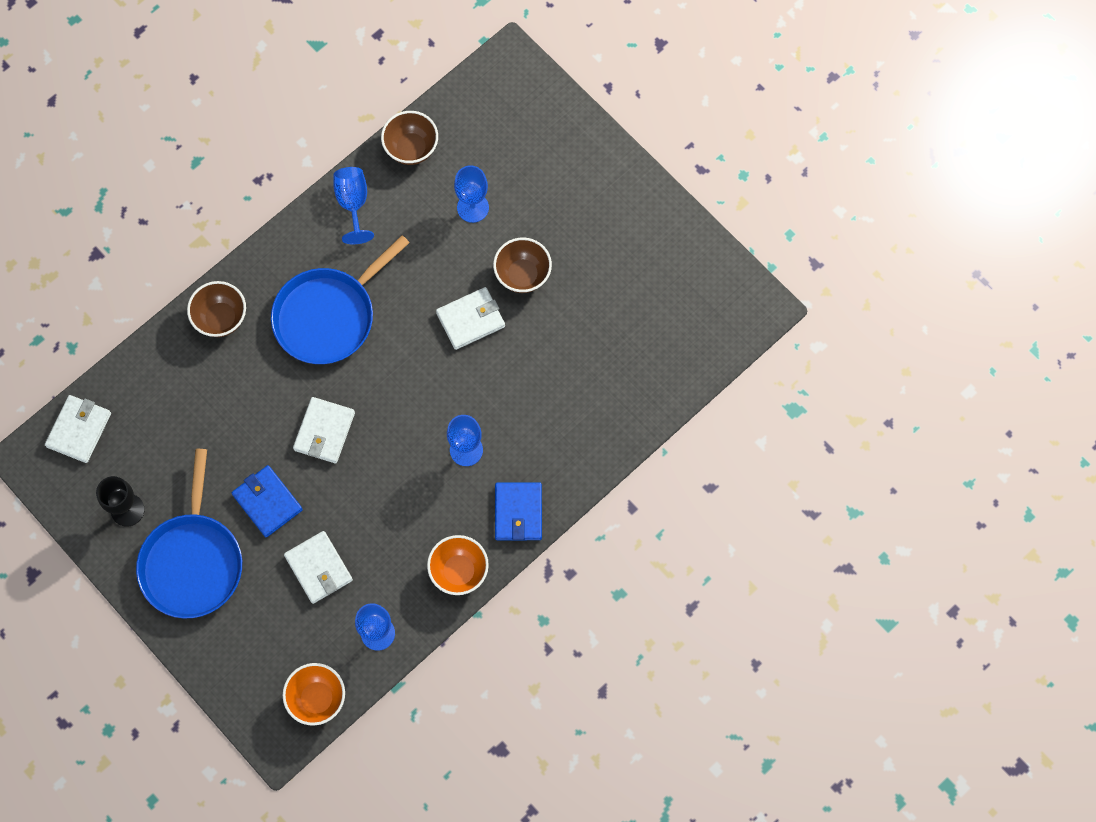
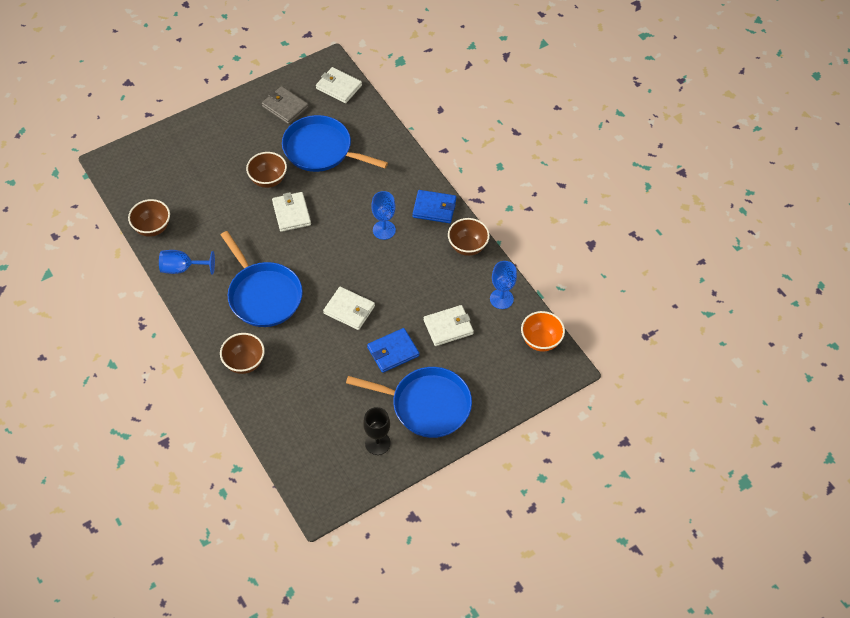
camera: 80 degrees left, 15 degrees down
(79, 430) = (306, 469): white wallet -> white wallet (339, 87)
(459, 571) = (467, 247): orange bowl -> brown bowl
(473, 207) = (210, 200): blue goblet -> none
(592, 333) = (321, 149): none -> blue pan
(661, 265) = (285, 107): none -> grey wallet

